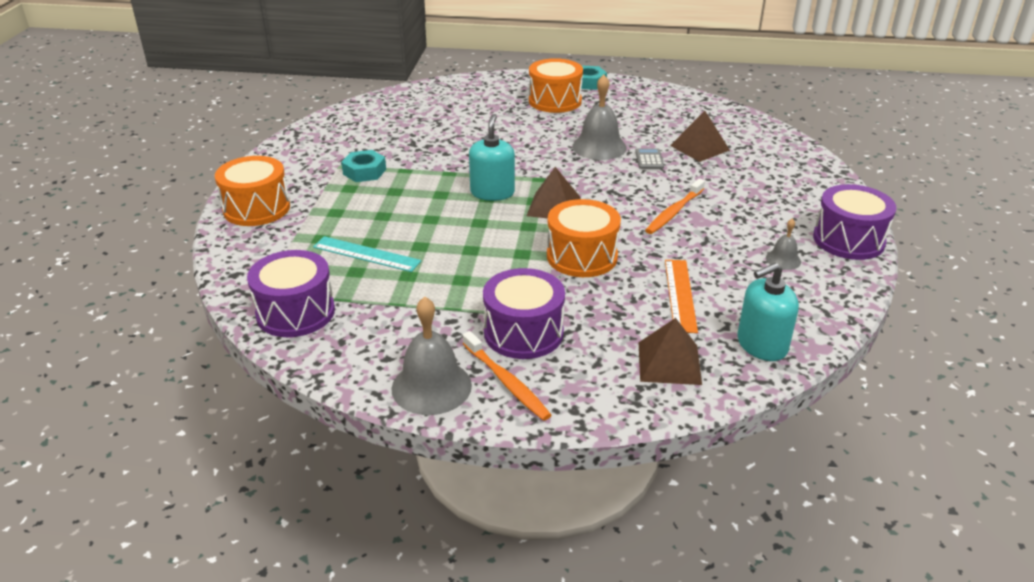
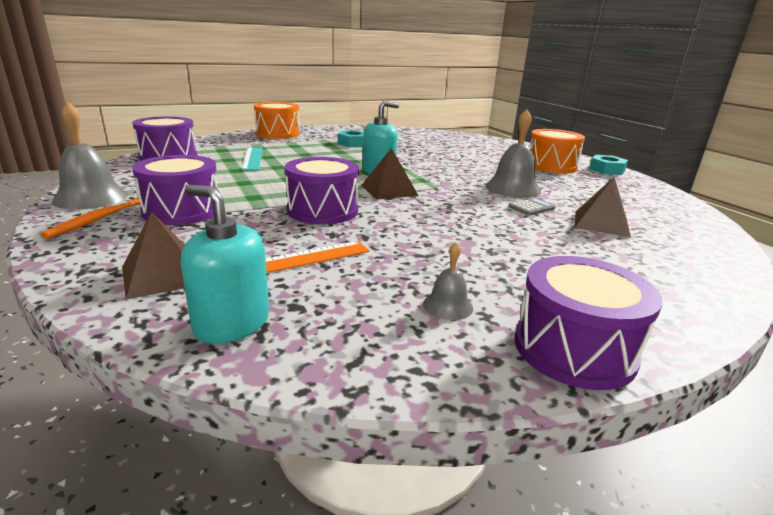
camera: 55 degrees right, 10 degrees down
(582, 256) = (322, 210): orange drum -> purple drum
(674, 212) = (455, 232): orange toothbrush -> none

